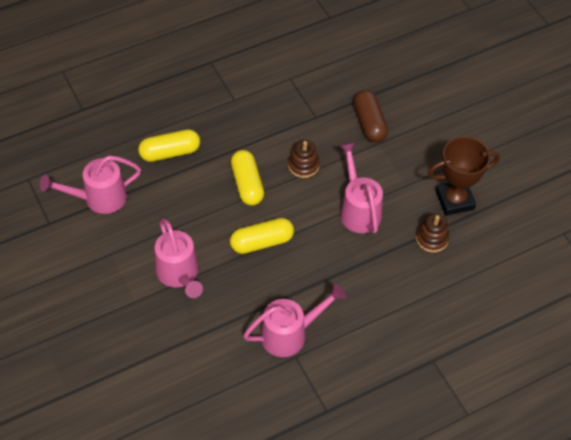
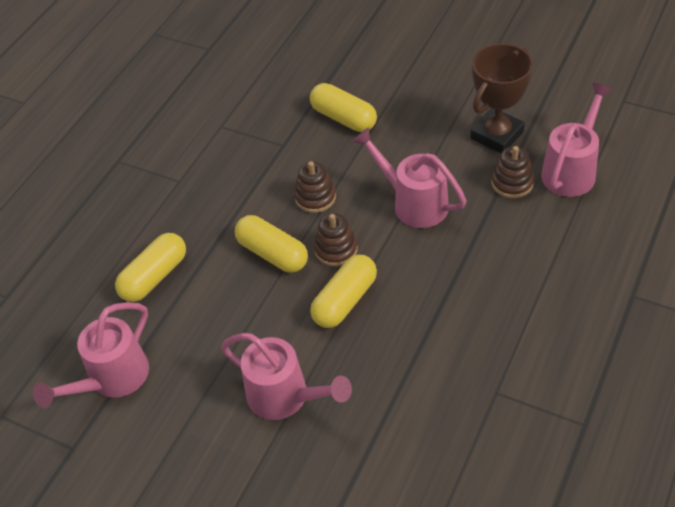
camera: 30 degrees left, 5 degrees down
(285, 207) = (336, 249): none -> brown stacking toy
(290, 334) = (467, 373): pink watering can -> pink watering can (572, 170)
(369, 123) = (344, 118): brown capsule -> yellow capsule

